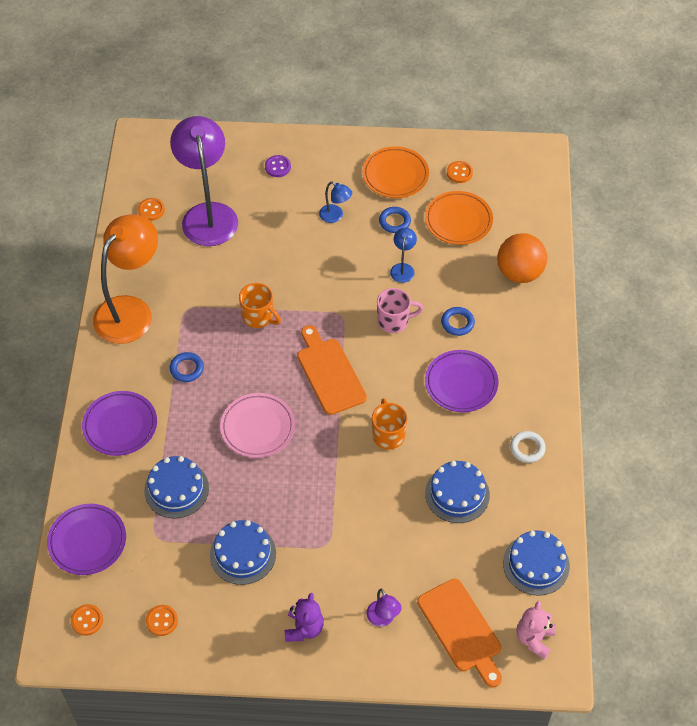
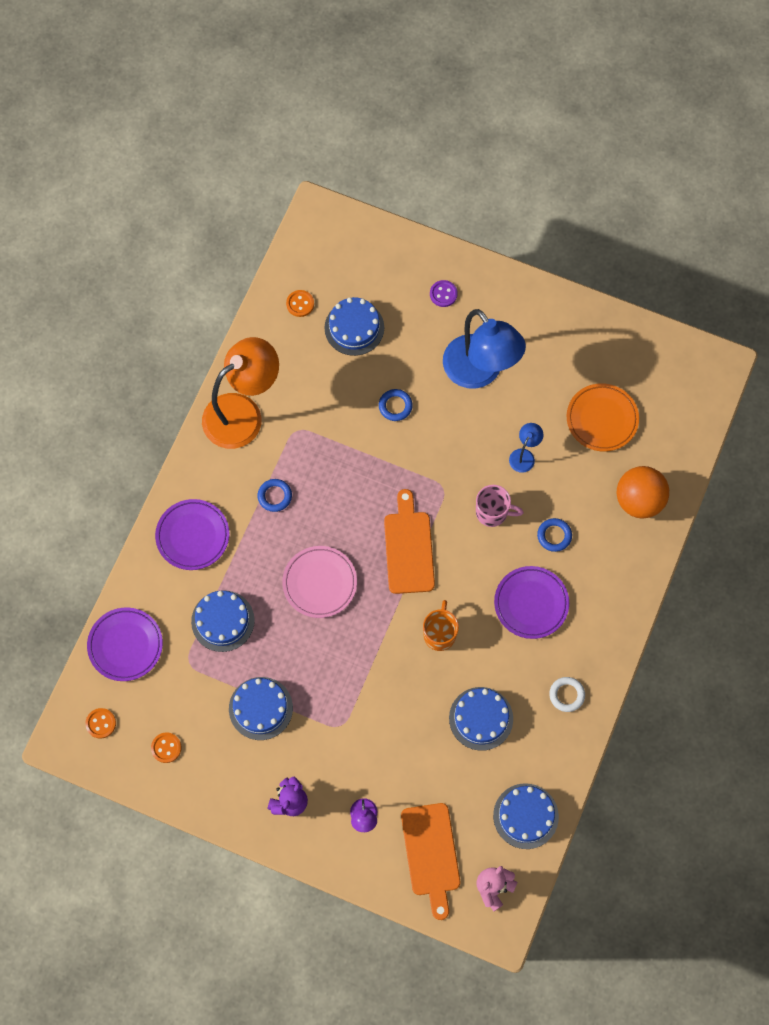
camera: 20 degrees right, 15 degrees up
(208, 214) = (354, 328): purple lamp -> blue cake
(258, 317) = (363, 462): orange mug -> none
(335, 216) = (480, 372): blue lamp -> blue lamp, size x2.35
(394, 222) = (537, 398): blue ring -> blue ring (395, 406)
(395, 175) = (559, 344): orange plate -> none
(459, 173) = (625, 362): orange button -> none

